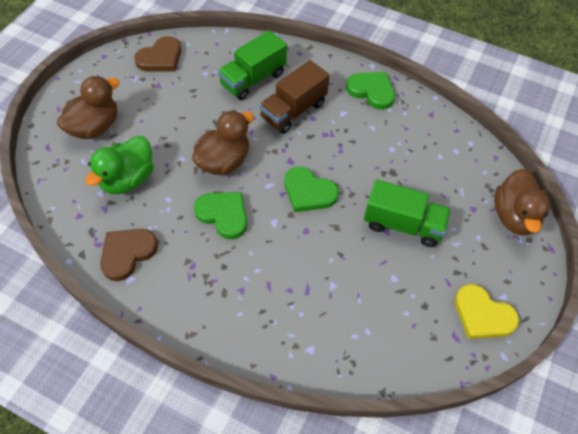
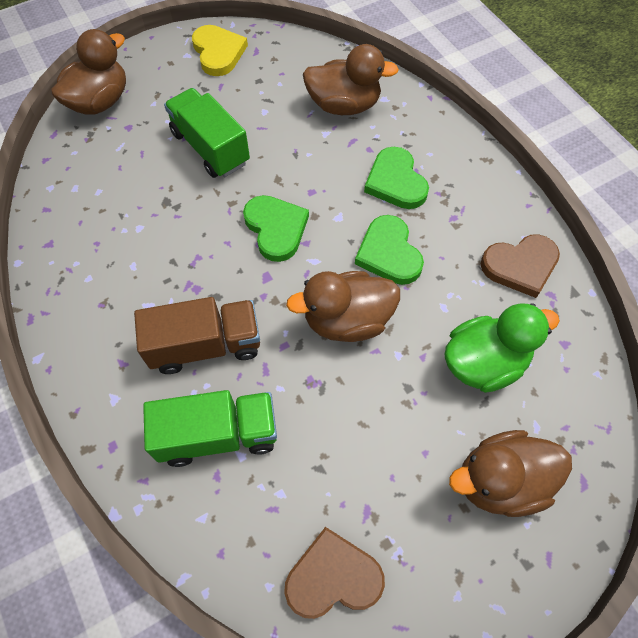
camera: 145 degrees left, 5 degrees up
(338, 321) = (344, 105): none -> brown duck
(371, 91) = (81, 316): green heart -> green heart (395, 182)

